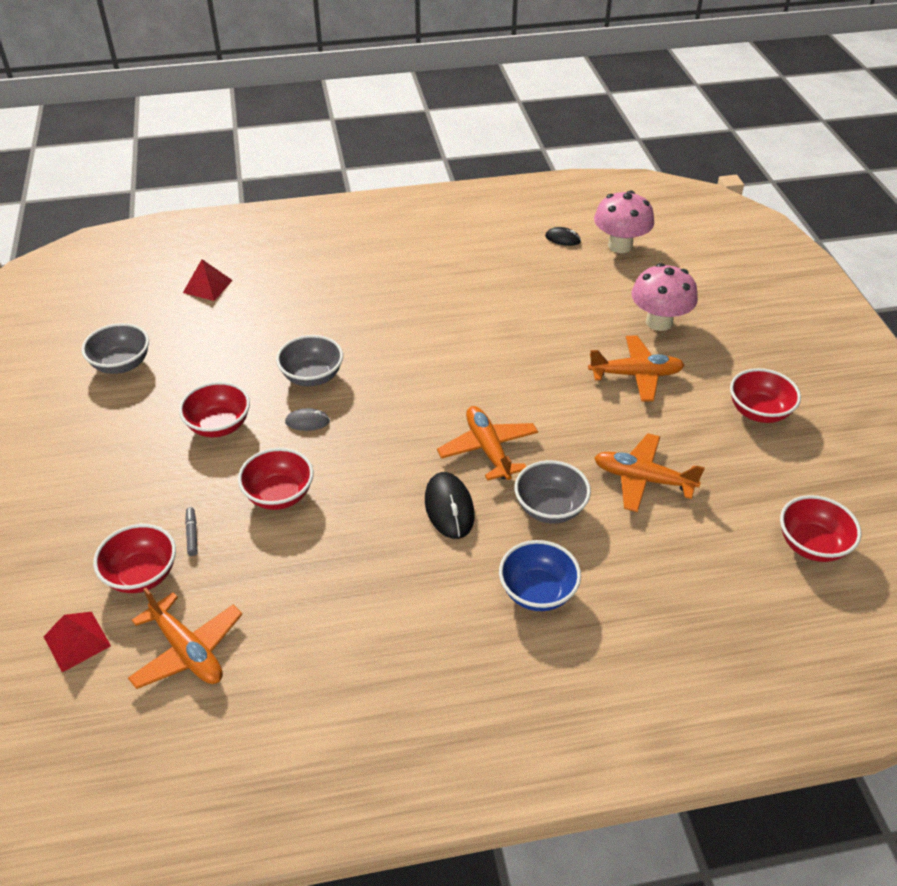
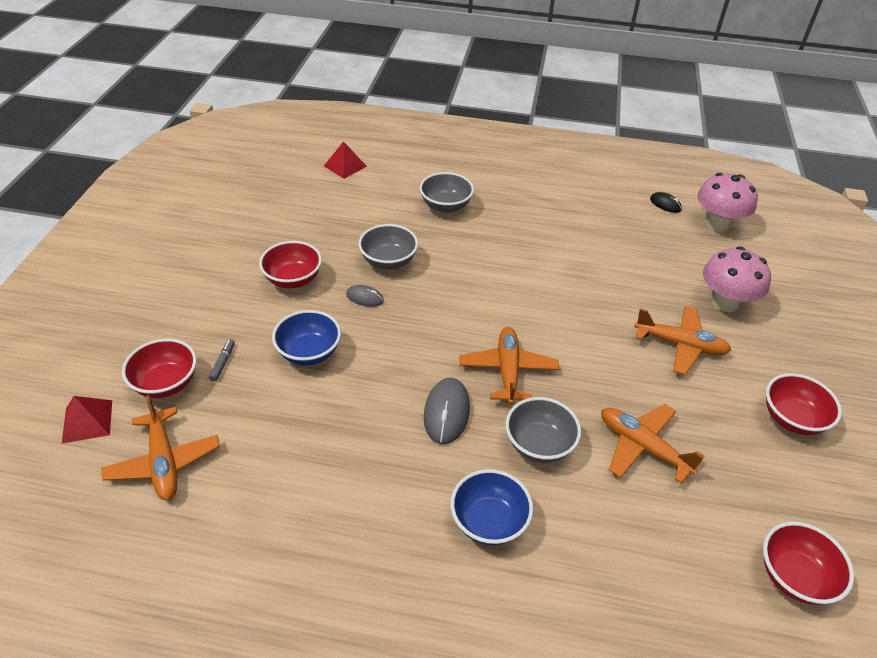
camera: 20 degrees right, 0 degrees up
(121, 364) = (247, 208): grey bowl -> grey bowl (445, 206)
(279, 495) = (309, 352): red bowl -> blue bowl
(449, 508) = (446, 412): black mouse -> grey mouse

